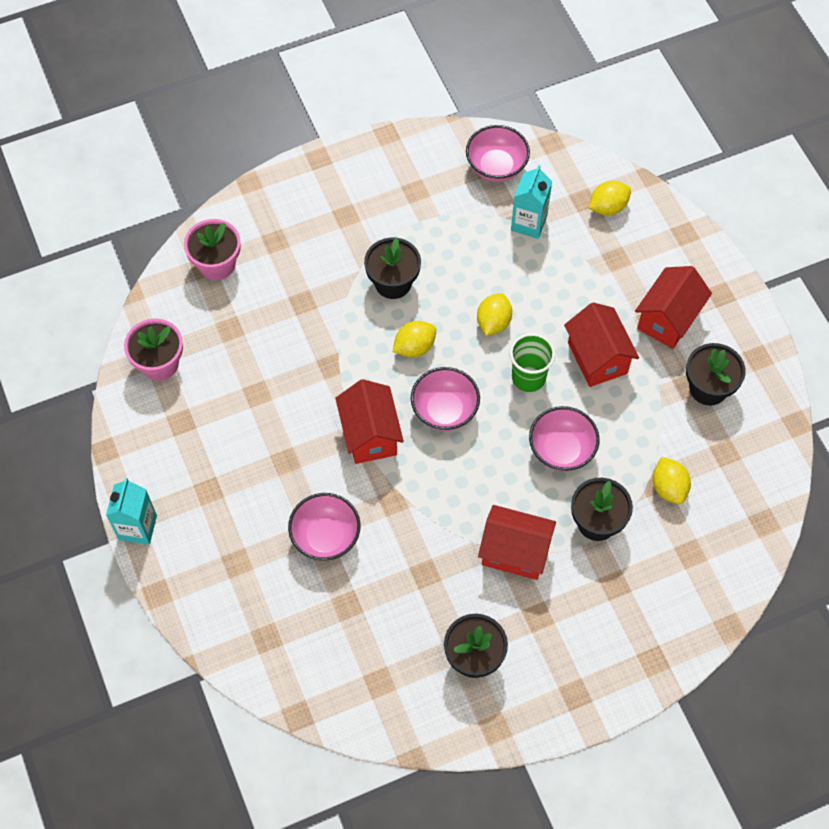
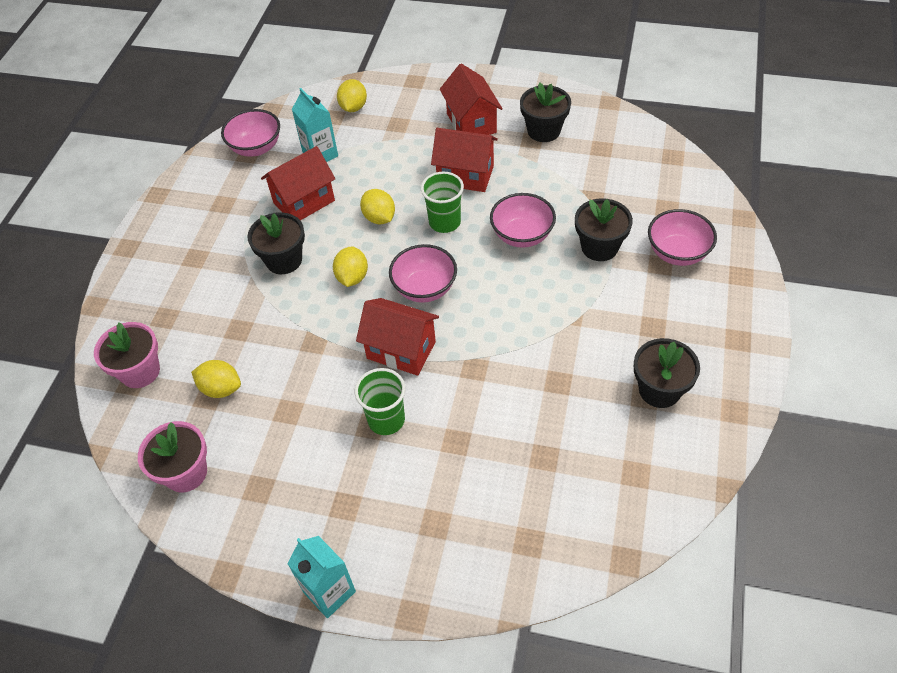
camera: 50 degrees left, 10 degrees down
(299, 468) = (386, 420): none -> green cup
(325, 537) = (467, 436): pink bowl -> pink bowl (677, 253)
(514, 552) = (585, 311): red house -> red house (304, 202)
(668, 487) = (604, 192): yellow lemon -> yellow lemon (221, 388)

